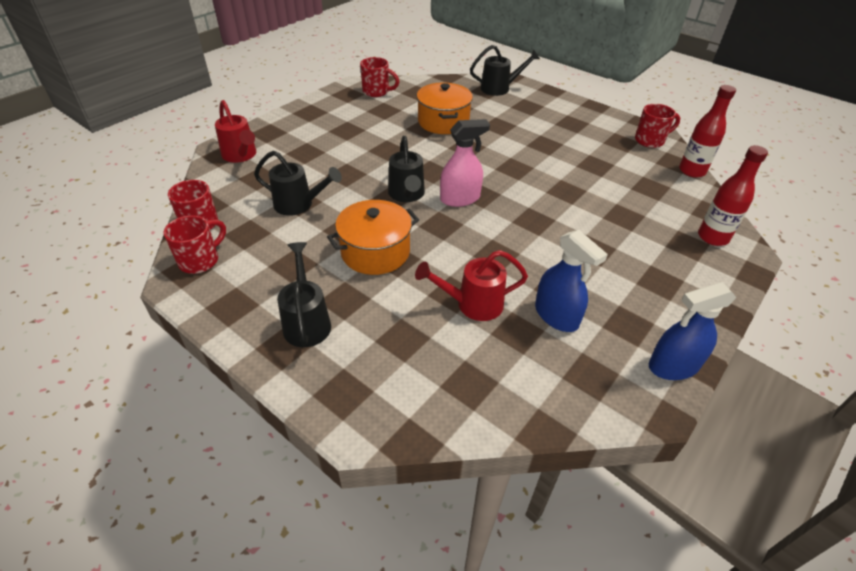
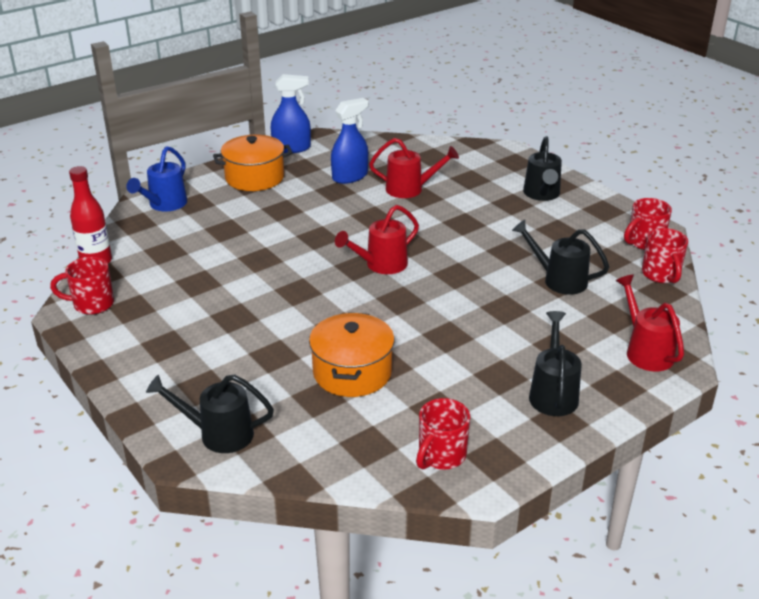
camera: 165 degrees left, 10 degrees down
(375, 252) = (482, 230): orange pot -> orange pot (254, 177)
(377, 92) = (441, 456): red mug -> red mug turned 90 degrees counterclockwise
(407, 195) = (438, 276): black watering can -> black watering can (553, 393)
(460, 199) = (381, 265): pink spray bottle -> red watering can
(556, 316) = (350, 176): blue spray bottle -> blue spray bottle turned 75 degrees clockwise
(712, 237) = (164, 205): red bottle -> blue watering can

